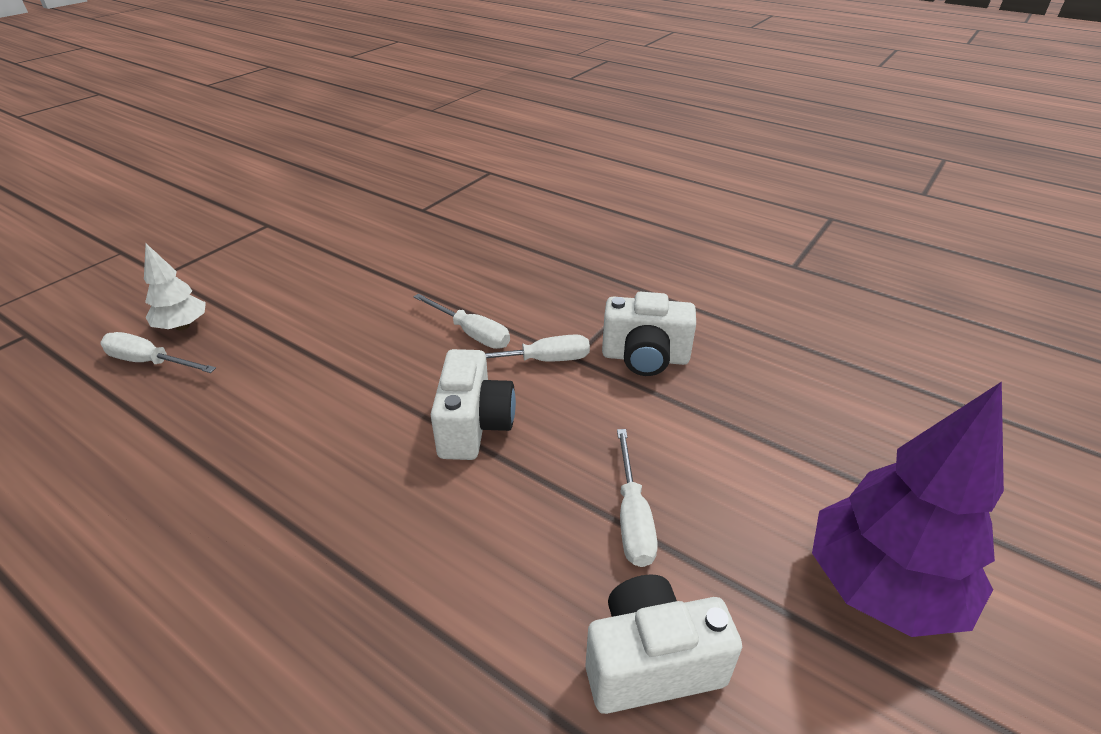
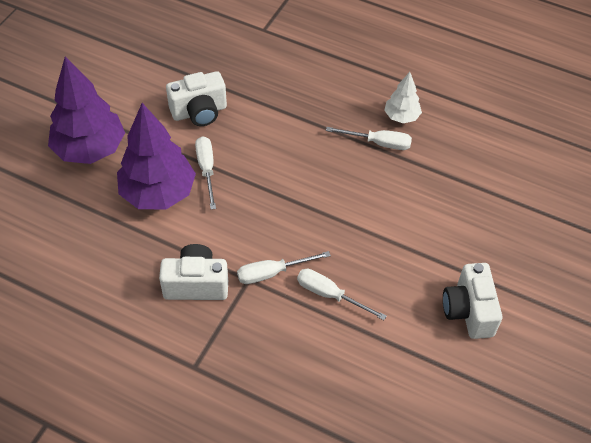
camera: 170 degrees right, 15 degrees up
(150, 362) = (543, 241): white screwdriver -> white screwdriver (378, 143)
(182, 326) = (551, 277): white tree -> white tree (401, 116)
(474, 426) = (304, 214): white camera -> white camera (468, 311)
(718, 482) = (158, 193): none -> purple tree

